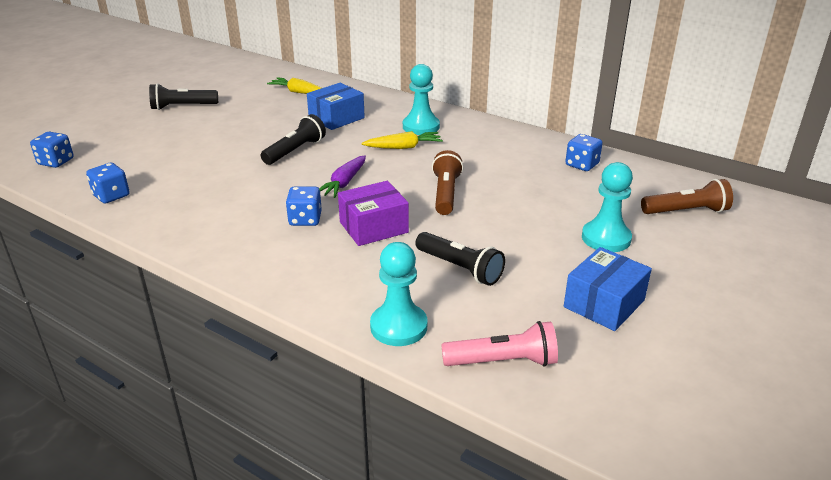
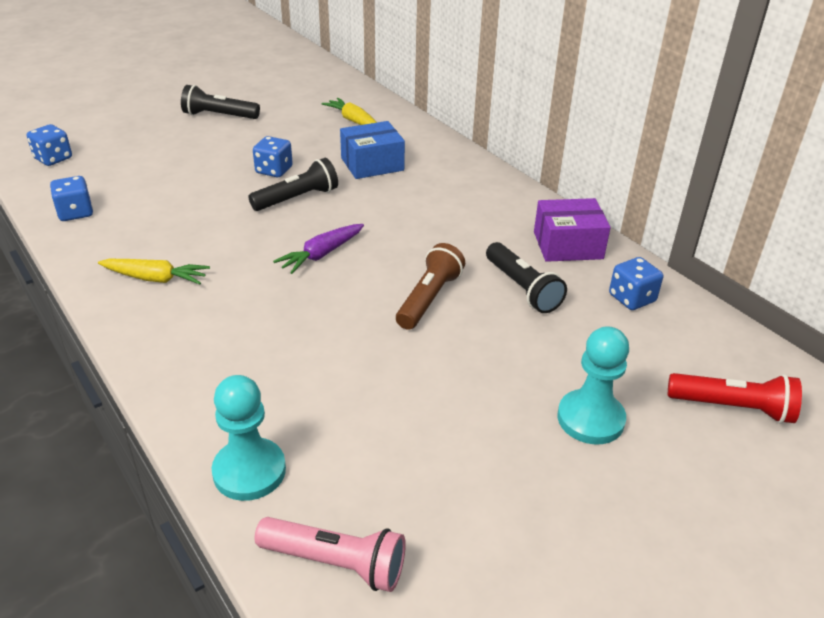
camera: 20 degrees right, 5 degrees up
(305, 219) = (246, 293): blue dice -> blue dice (274, 170)
(374, 227) = (314, 324): purple box -> purple box (568, 245)
(403, 147) = (423, 221): yellow carrot -> yellow carrot (156, 278)
(421, 127) = (462, 196): turquoise pawn -> none
(460, 268) = (375, 410): black flashlight -> black flashlight (522, 288)
(604, 303) = (521, 518): blue box -> none
(686, 211) = (733, 408): brown flashlight -> red flashlight

